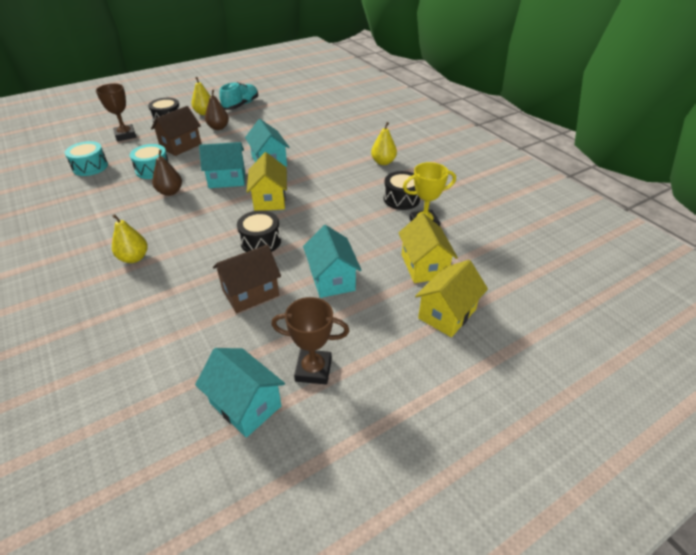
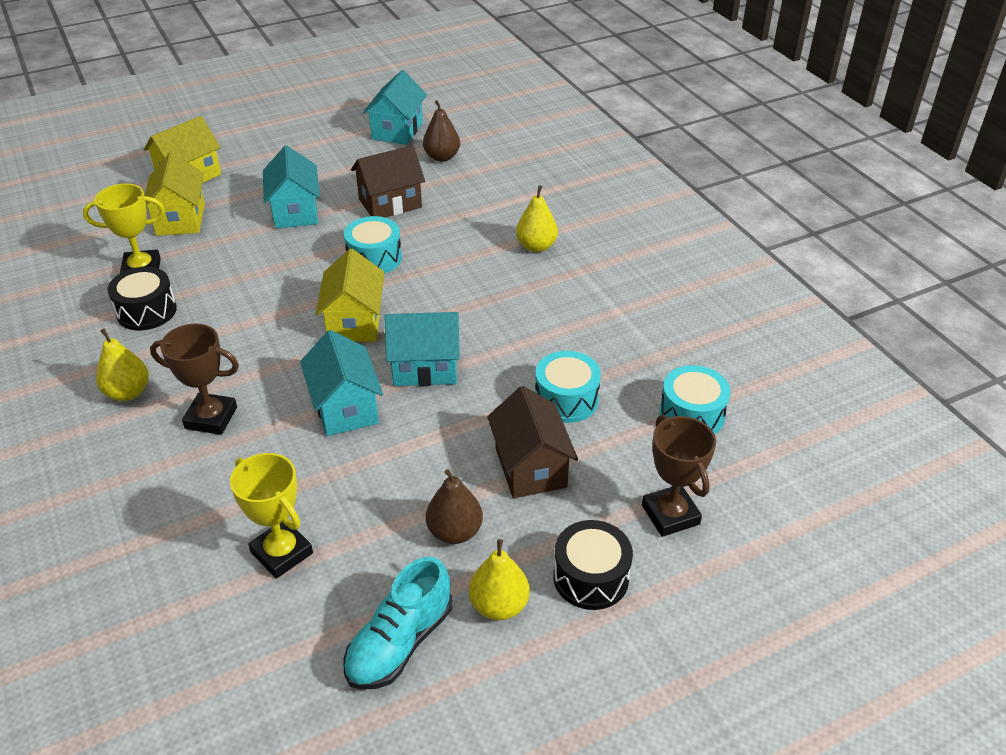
camera: 175 degrees left, 0 degrees up
(170, 192) = (519, 346): brown pear -> brown pear (442, 157)
(181, 146) = (530, 467): brown house -> brown house turned 60 degrees counterclockwise
(245, 404) = (397, 130): turquoise house -> turquoise house turned 60 degrees clockwise
(260, 241) = (374, 258): black drum -> turquoise drum
(287, 120) = (281, 553): none -> yellow trophy
(313, 370) = (337, 146): brown trophy -> brown trophy (211, 418)

